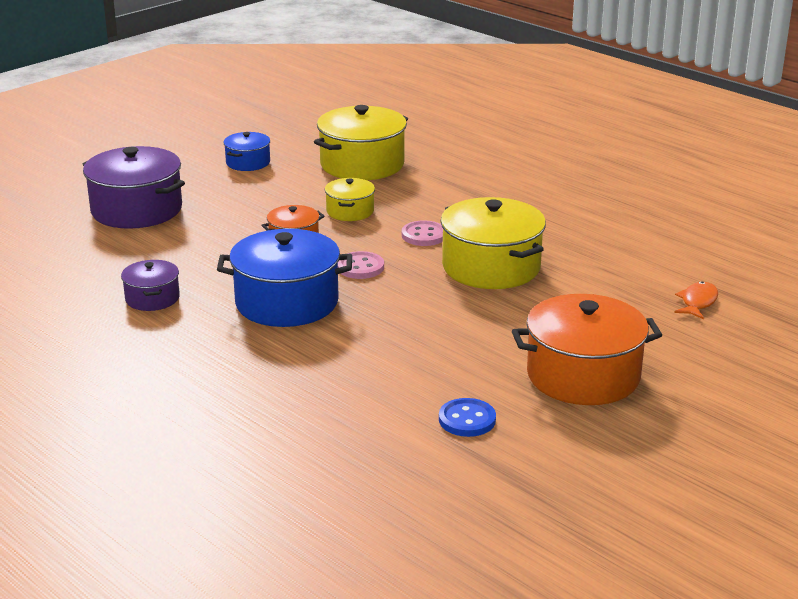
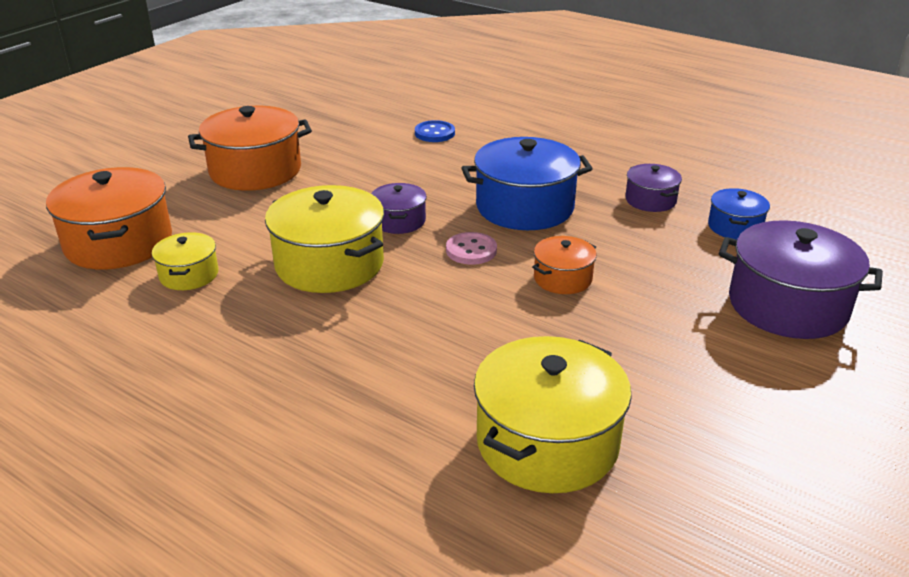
camera: 170 degrees right, 5 degrees up
(248, 163) = (732, 424): blue pot -> blue pot (735, 227)
(350, 211) = (519, 332): yellow pot -> yellow pot (189, 275)
(420, 299) = (399, 221): none -> purple pot
(424, 235) = (412, 301): pink button -> none
(467, 420) = (347, 137): blue button -> blue button (434, 133)
(697, 302) = (119, 243): orange fish -> orange pot

